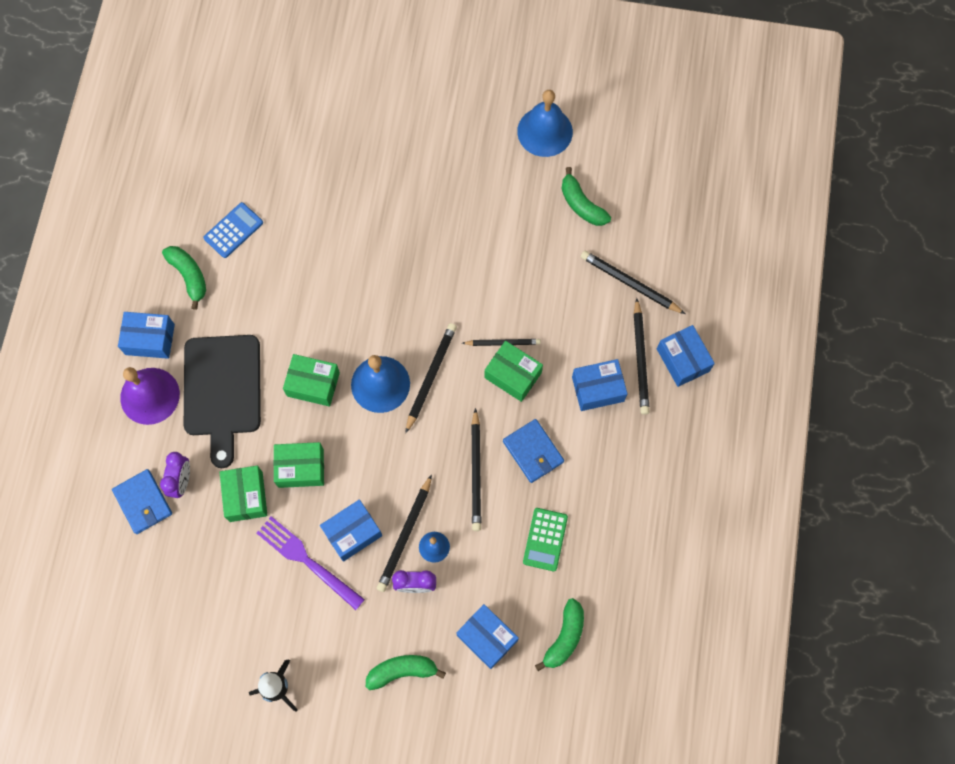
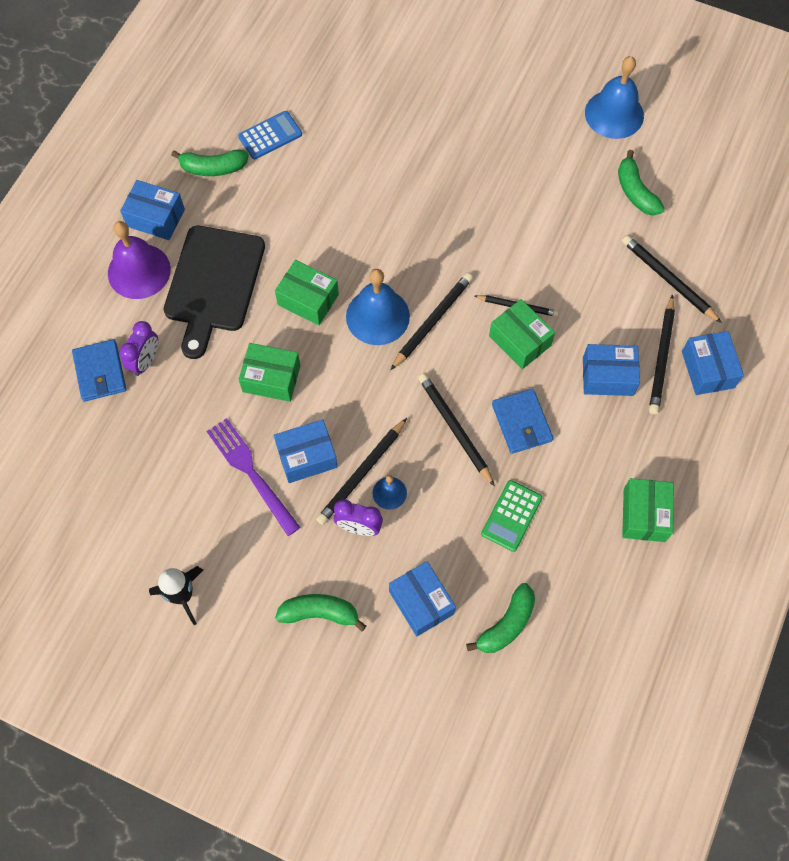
camera: 15 degrees right, 5 degrees down
(189, 276) = (213, 168): green banana -> green banana turned 105 degrees clockwise
(246, 496) = (206, 392): green box -> green box (644, 515)
(476, 472) = (454, 428): black pencil -> black pencil turned 135 degrees clockwise

